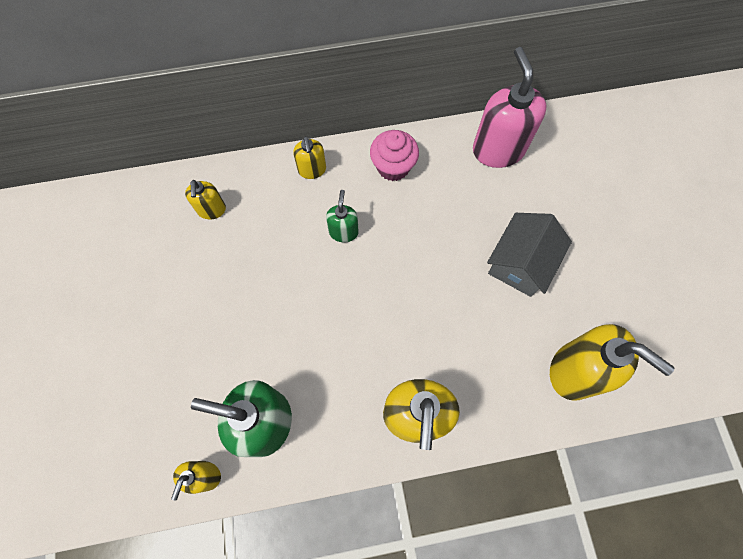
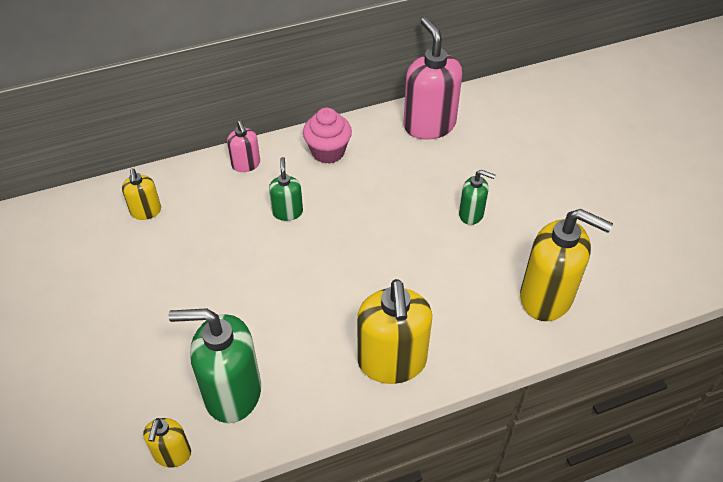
camera: 10 degrees left, 20 degrees down
(312, 170) = (246, 164): yellow soap dispenser -> pink soap dispenser
(520, 263) = (471, 214): grey house -> green soap dispenser

